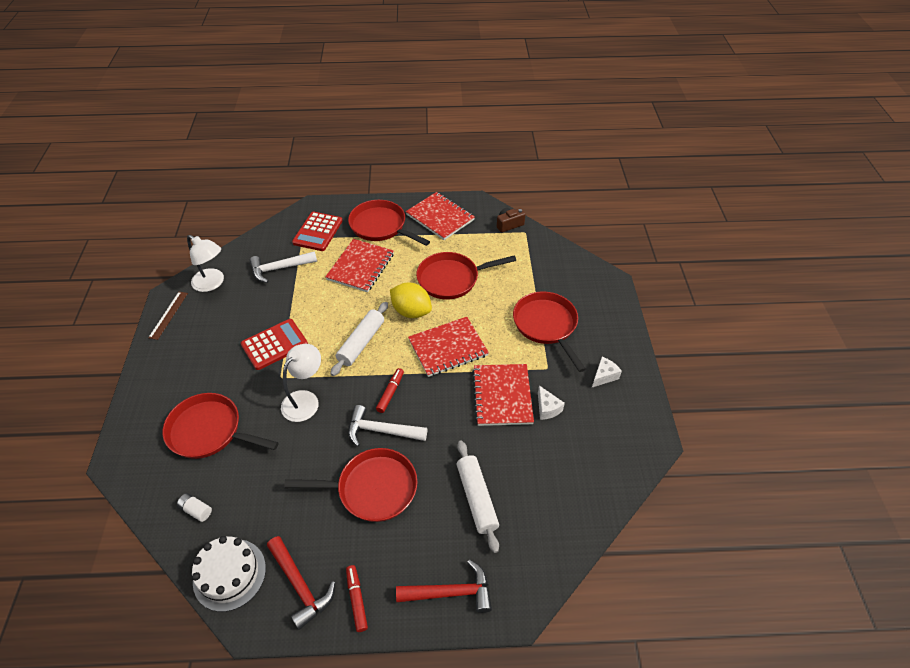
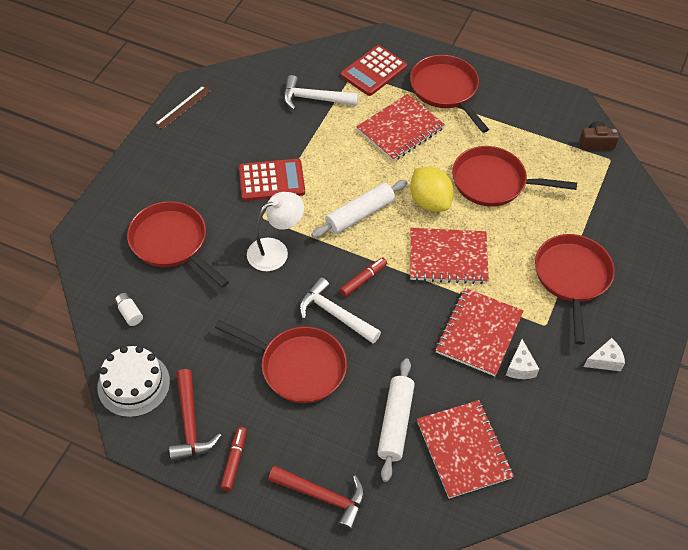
camera: 25 degrees right, 5 degrees up
(212, 283) = (239, 89): white lamp -> none
(440, 217) = (519, 104): red notebook -> red notebook (464, 450)

